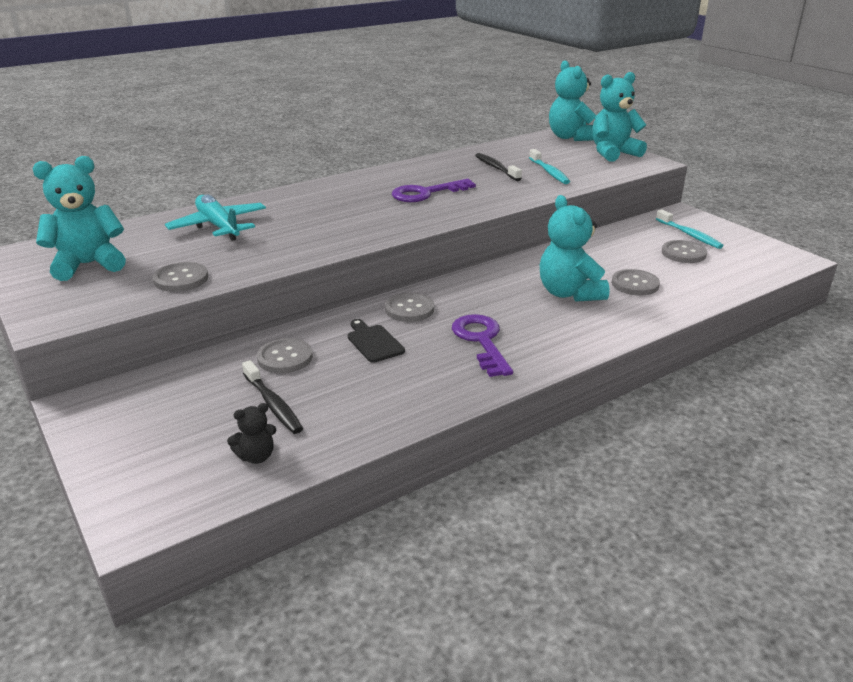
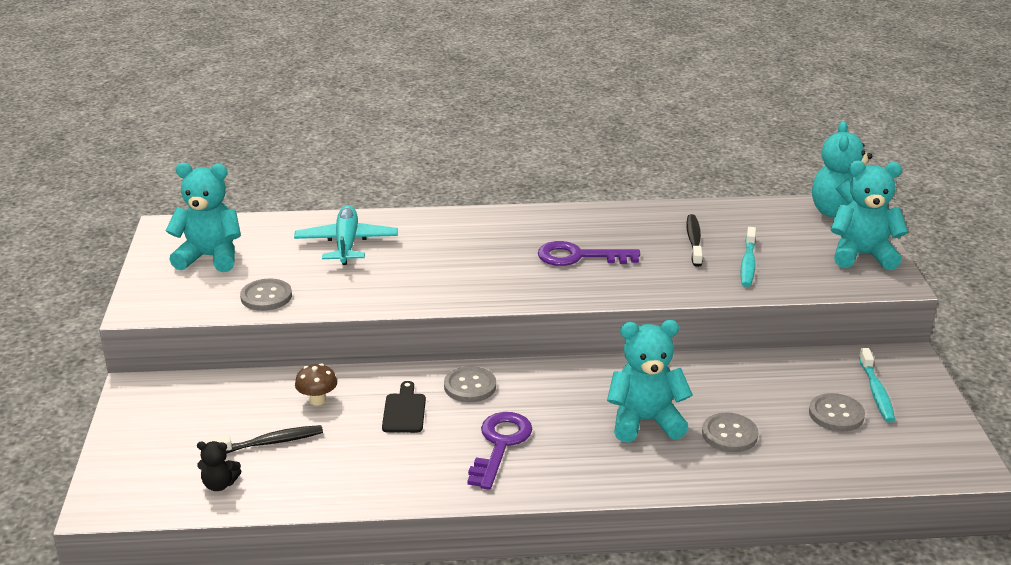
camera: 30 degrees right, 0 degrees up
(273, 404) = (270, 442): black toothbrush -> black toothbrush turned 105 degrees counterclockwise
(285, 358) = (317, 400): grey button -> brown mushroom
(569, 293) = (645, 421): turquoise teddy bear -> turquoise teddy bear turned 75 degrees clockwise

